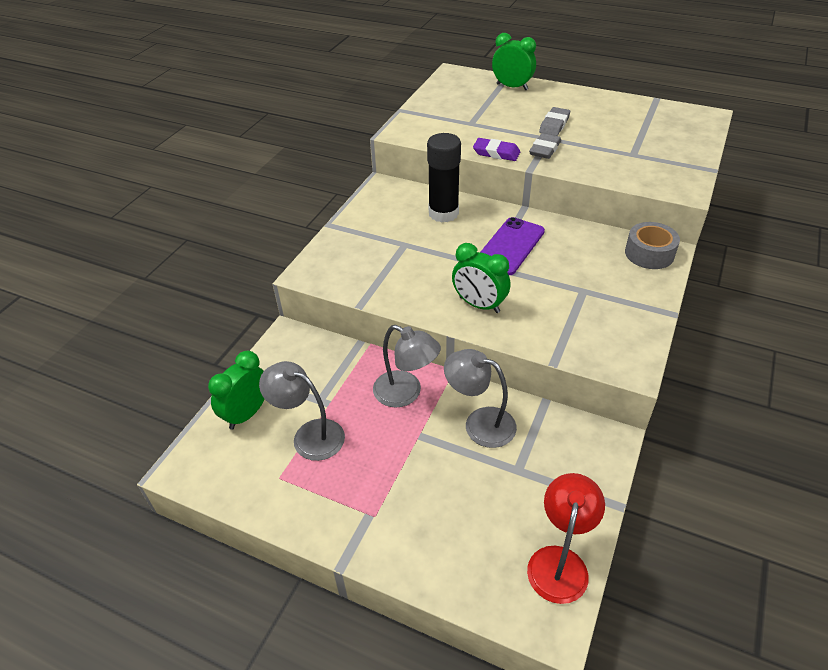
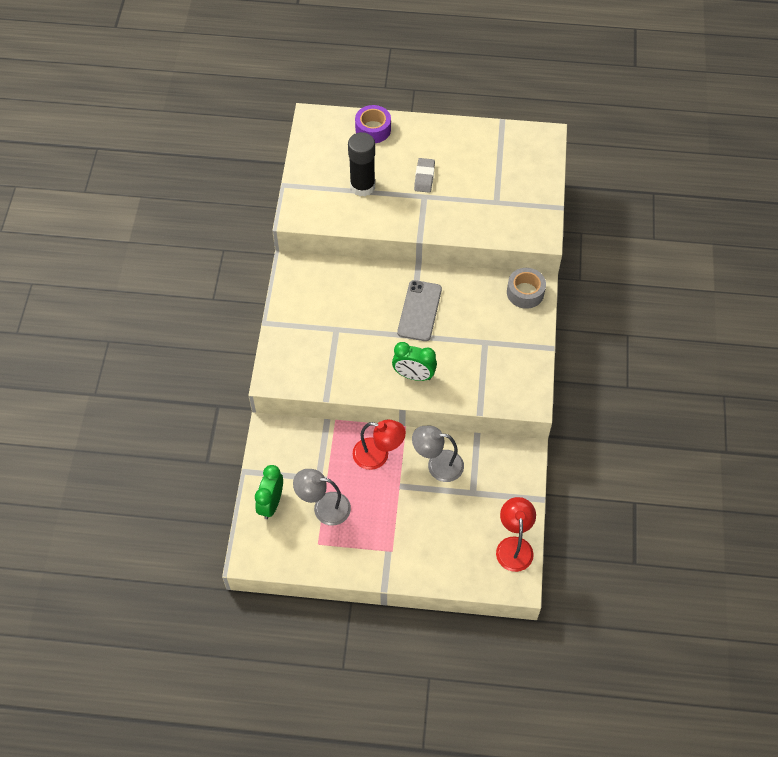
camera: 20 degrees left, 15 degrees up
(406, 393) = (378, 455): grey lamp -> red lamp
(443, 213) = (355, 287): black glue stick -> black glue stick (362, 186)
(496, 153) = (386, 225): purple eraser -> none
(510, 246) = (419, 311): purple phone -> grey phone
(512, 87) = (373, 129): green clock -> purple tape
(545, 149) = (425, 212): grey eraser -> none

